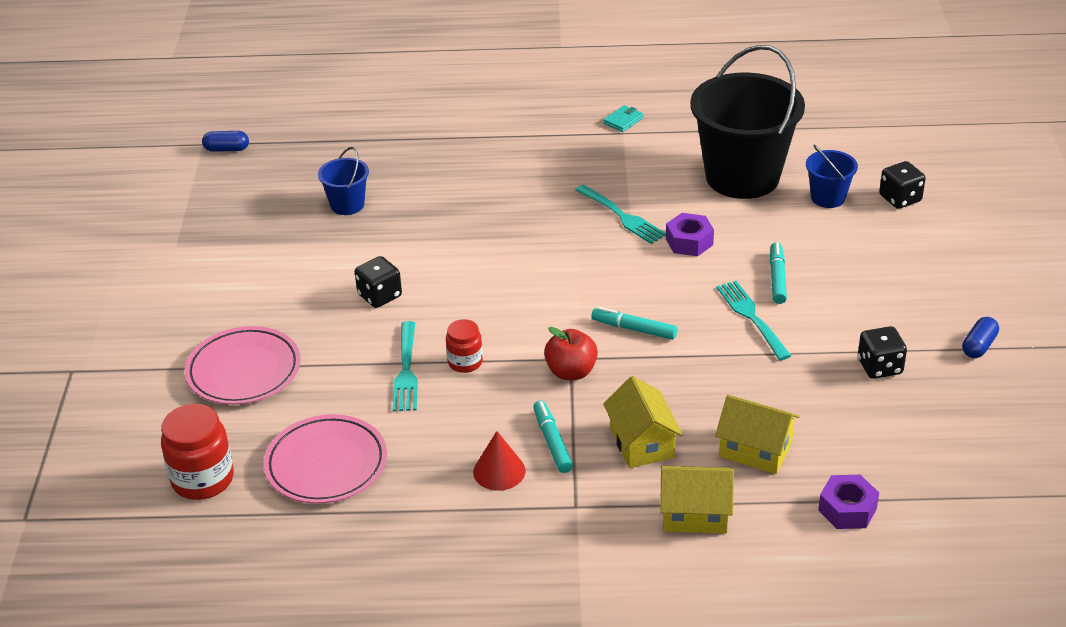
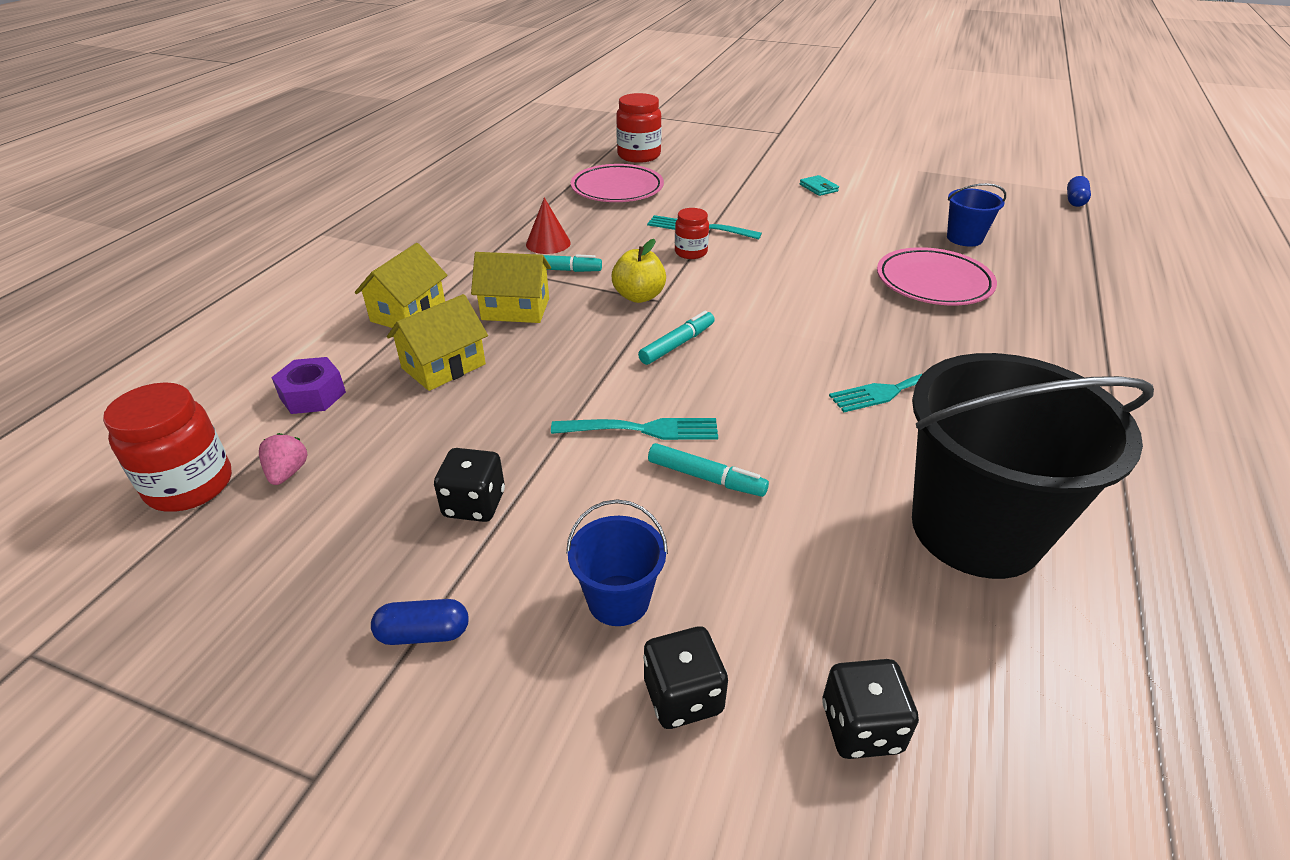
camera: 110 degrees right, 0 degrees up
(244, 371) = (742, 176): pink plate -> pink plate (933, 283)
(380, 296) = (809, 232): black dice -> black dice (683, 696)
(571, 372) = (639, 296): red apple -> yellow apple
(623, 121) = (1156, 452): turquoise wallet -> turquoise wallet (818, 188)
(689, 242) = (821, 426): purple nut -> none
(828, 197) = (891, 614): blue bucket -> blue bucket (618, 600)
(929, 471) = (287, 473): none -> pink strawberry
(978, 346) = (423, 633): blue capsule -> blue capsule turned 60 degrees counterclockwise
(981, 515) = (190, 486): none -> red jar

